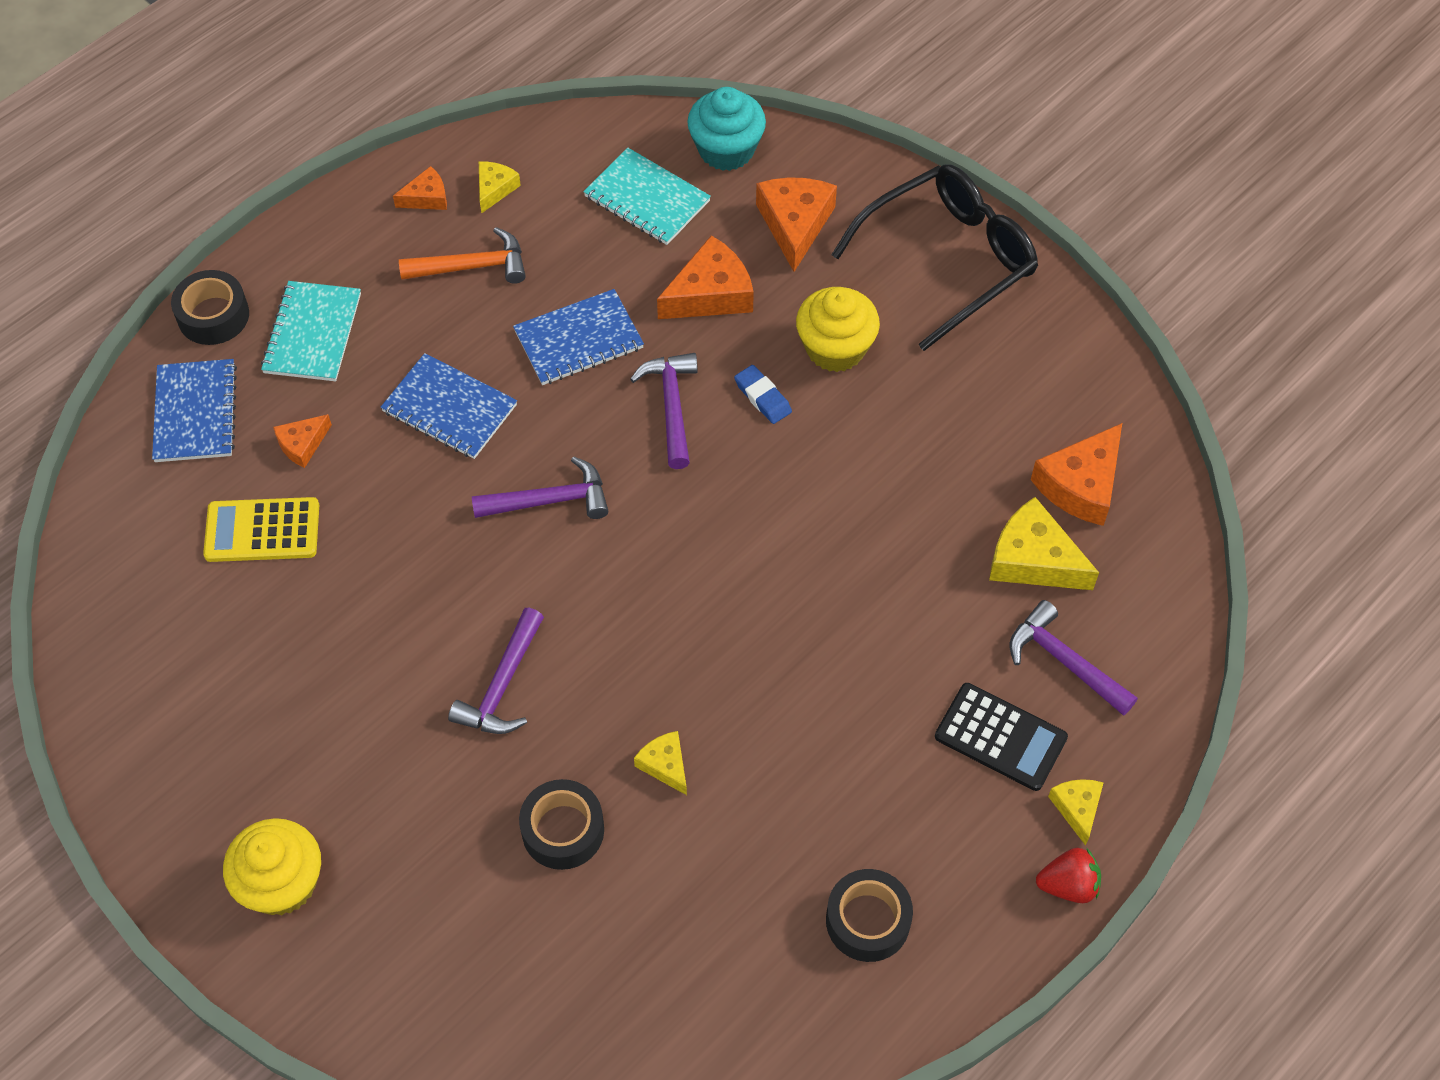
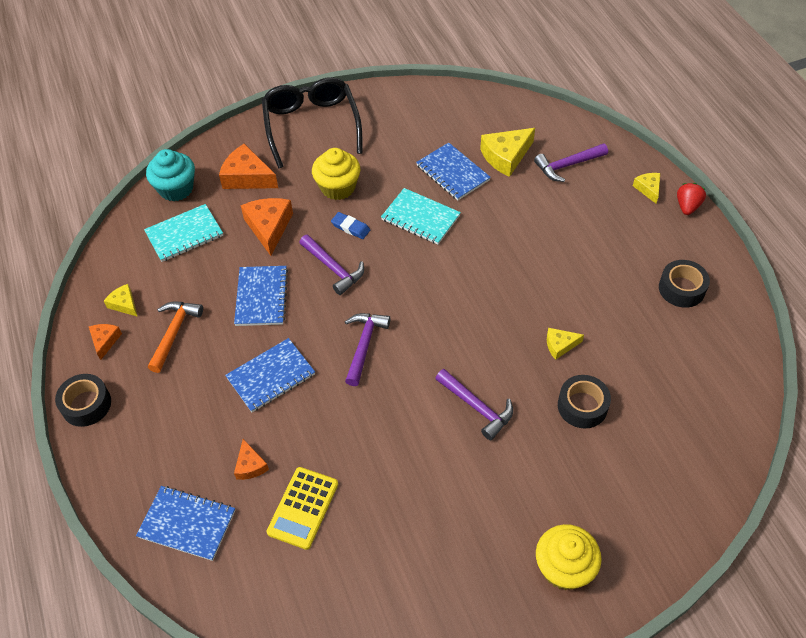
camera: 65 degrees left, 5 degrees down
(213, 315) = (114, 491): black tape -> black tape (86, 404)
(312, 333) = (167, 435): turquoise notebook -> turquoise notebook (420, 218)
(672, 406) = (333, 268): purple hammer -> purple hammer turned 150 degrees counterclockwise
(762, 397) = (350, 227): blue eraser -> blue eraser turned 45 degrees clockwise
(952, 494) = (452, 173): none -> blue notebook
(1000, 737) = (599, 203): black calculator -> none
(1077, 808) = (648, 189): yellow cheese -> yellow cheese turned 60 degrees clockwise
(1081, 485) = (472, 125): orange cheese -> none

